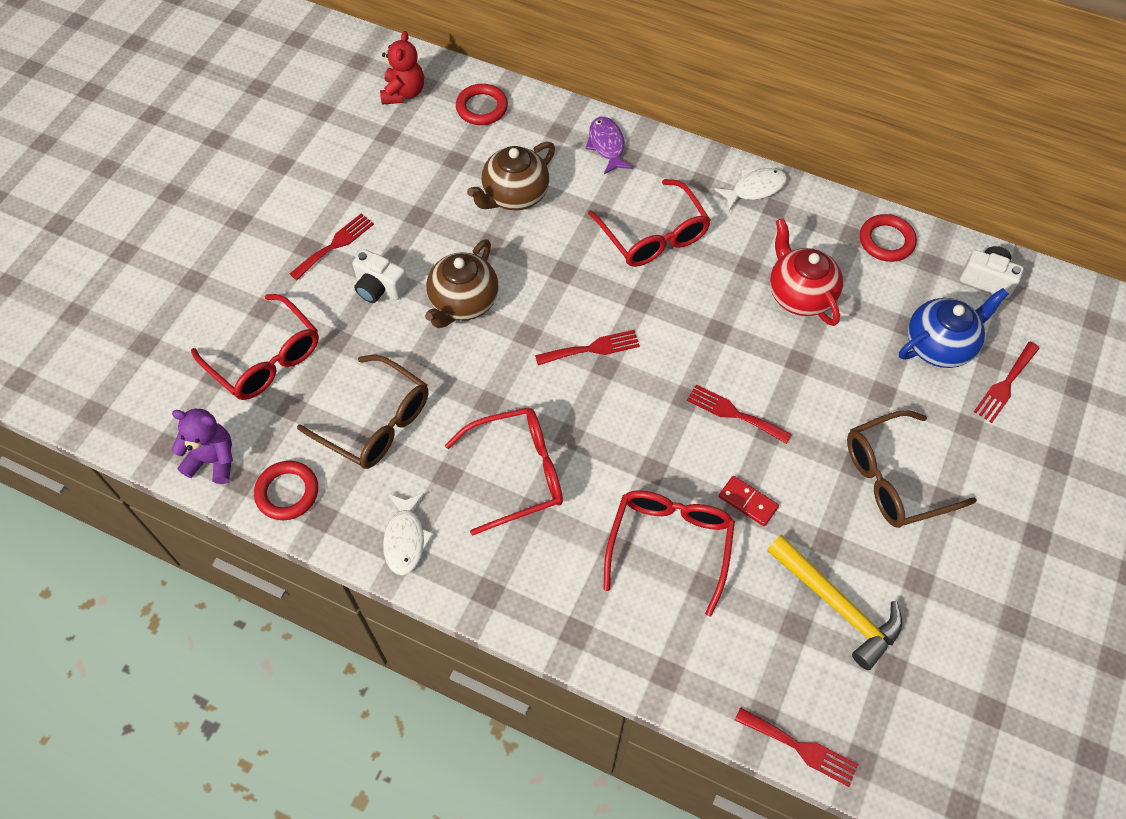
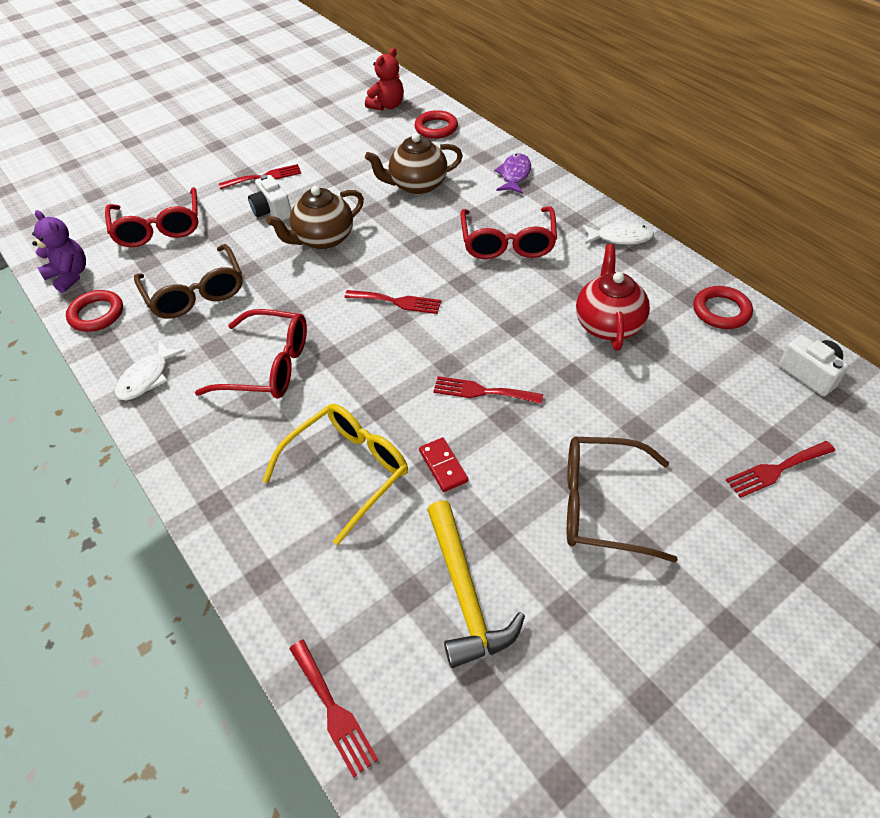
camera: 30 degrees right, 10 degrees down
(669, 546) = (346, 472): red glasses -> yellow glasses
(734, 413) = (482, 391): red fork -> red fork turned 45 degrees counterclockwise
(939, 345) = (723, 410): blue teapot -> none

